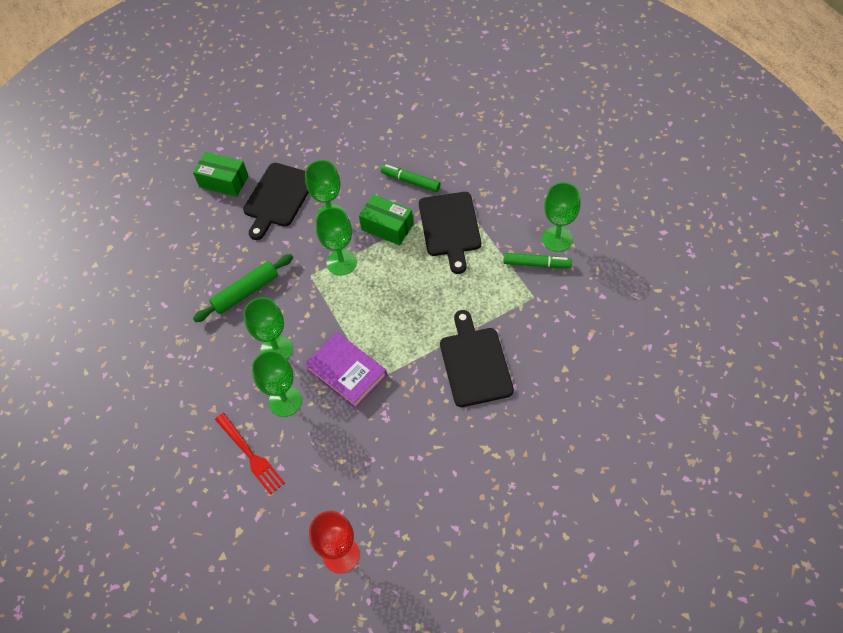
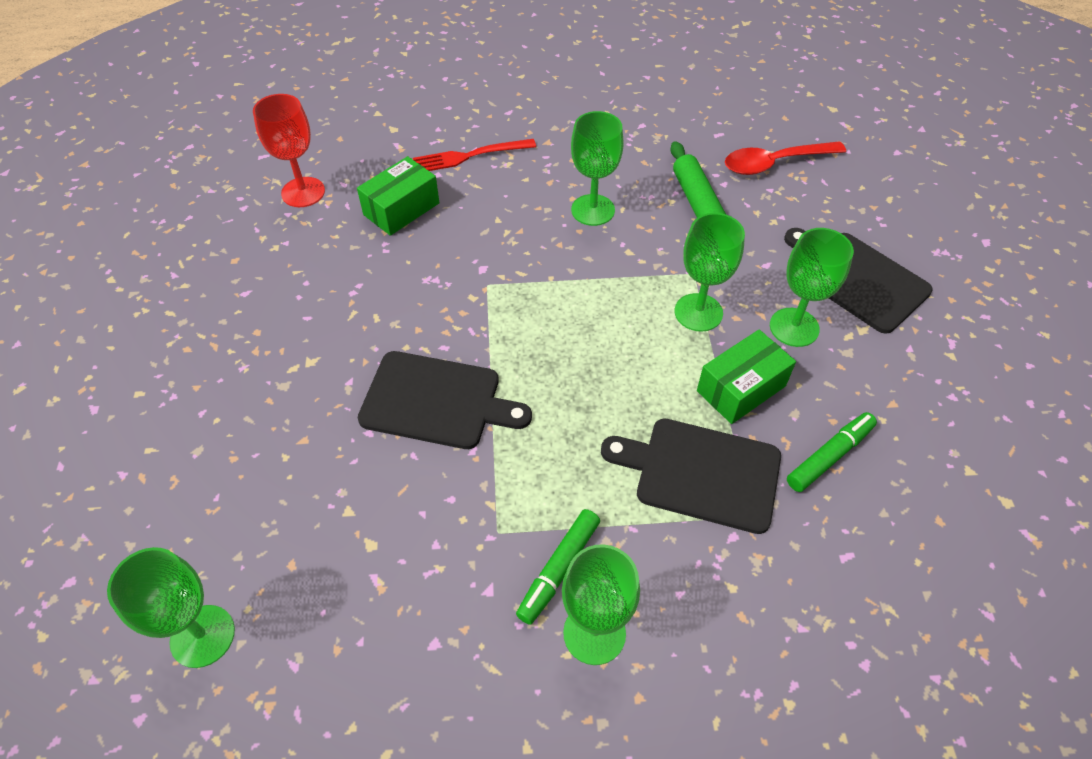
camera: 110 degrees right, 5 degrees down
(185, 264) = (774, 163): none -> red spoon
(224, 181) = (912, 230): green box -> green box (401, 209)
(285, 401) = (516, 199): green goblet -> green goblet (202, 636)
(347, 372) = (517, 263): purple book -> none

